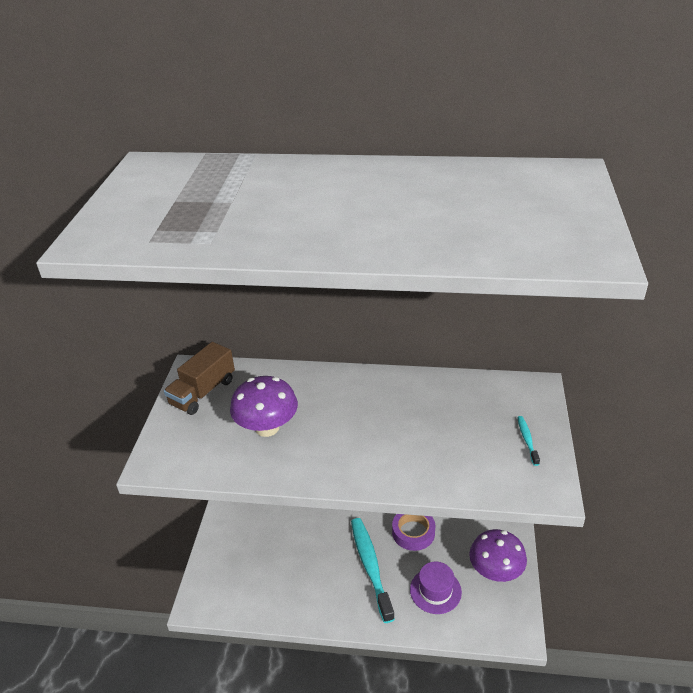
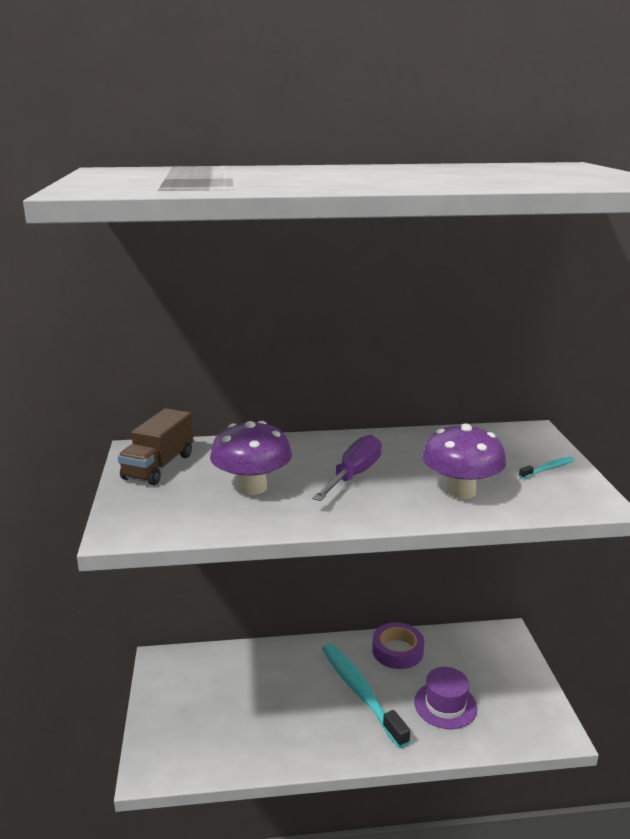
camera: 15 degrees left, 15 degrees down
(354, 424) = (354, 475): none -> purple screwdriver
(495, 571) = (504, 675): purple mushroom -> purple mushroom (460, 491)
(527, 440) = (548, 469): turquoise toothbrush -> turquoise toothbrush turned 75 degrees clockwise

